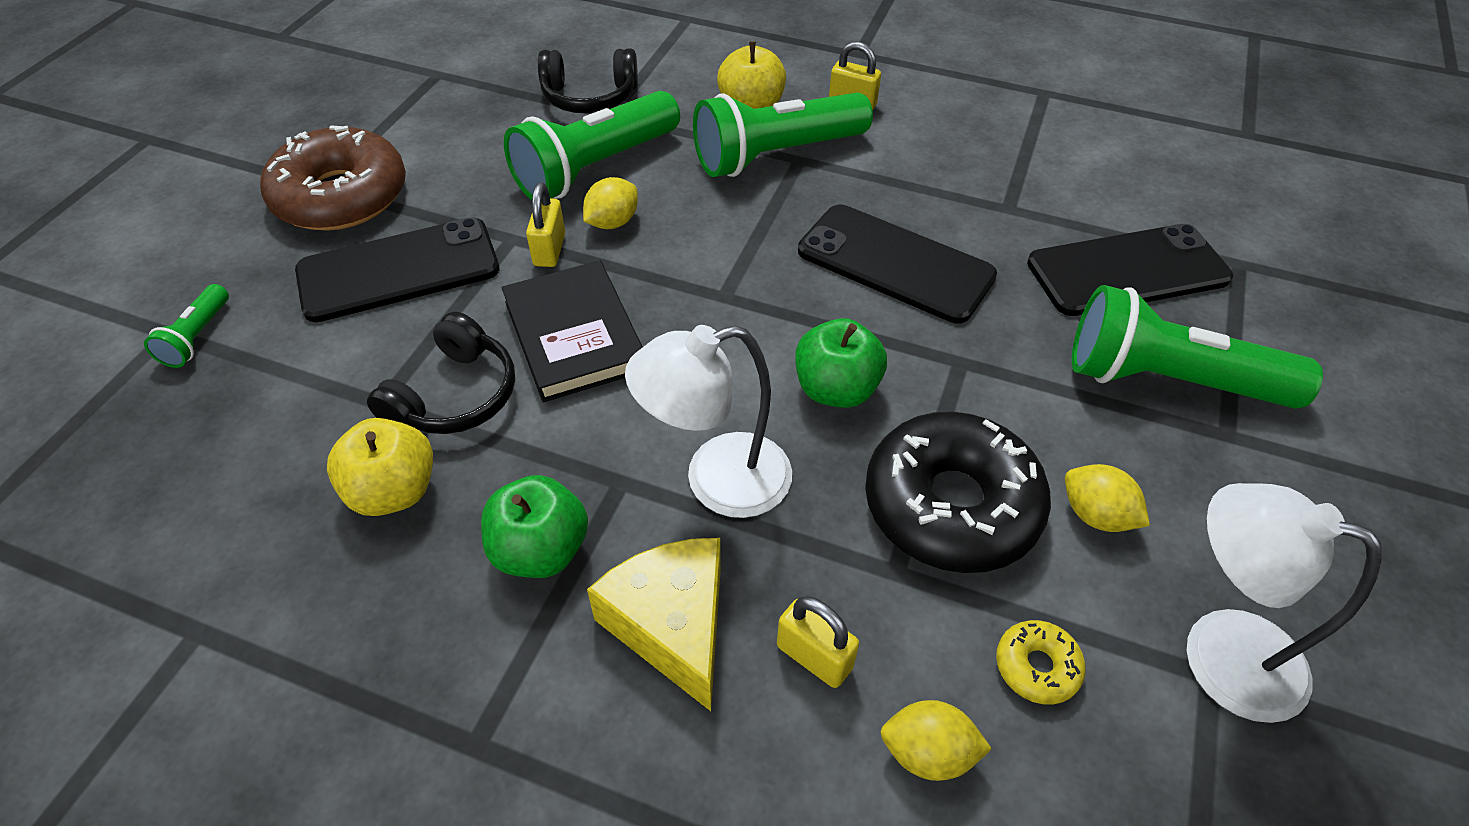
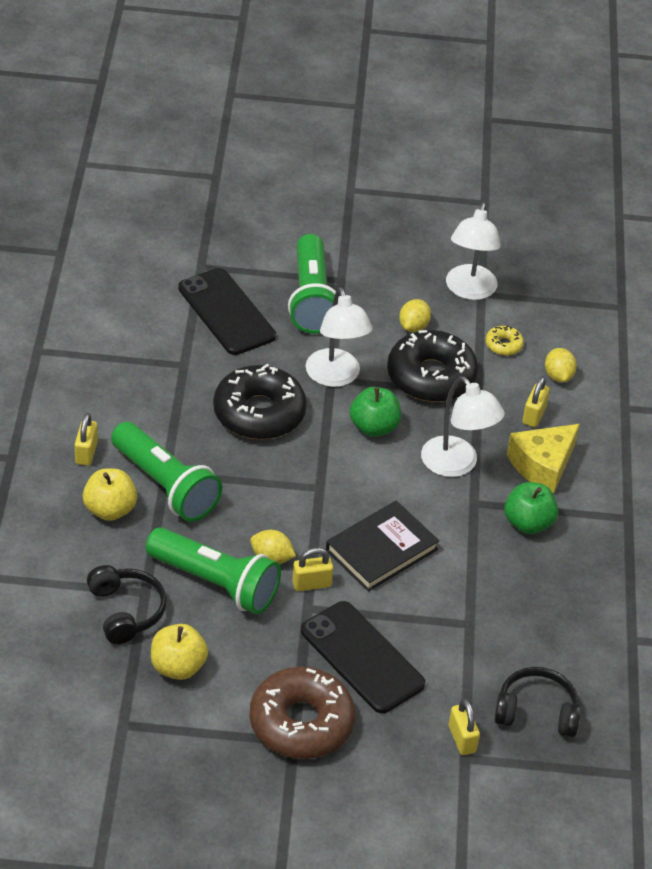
camera: 110 degrees left, 5 degrees down
(197, 337) = (462, 739): green flashlight -> yellow padlock
(393, 491) = (523, 594): yellow apple -> yellow apple (178, 667)
(454, 396) = (450, 591): black headphones -> black headphones (536, 712)
(895, 263) = (259, 413): black phone -> black donut
(965, 368) = (335, 377): none -> white lamp

